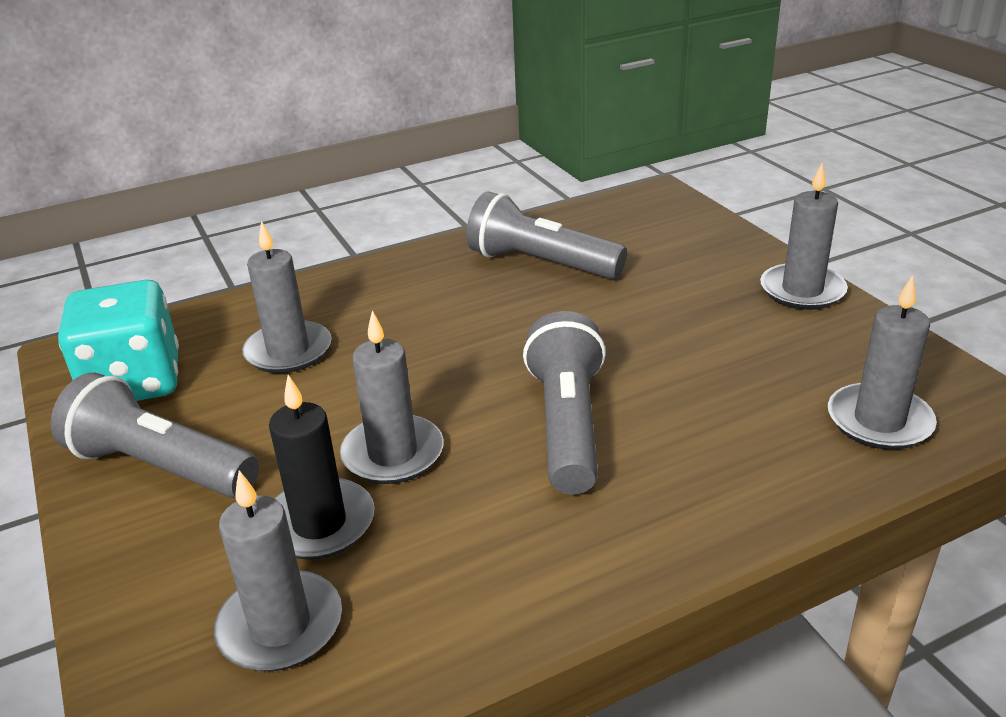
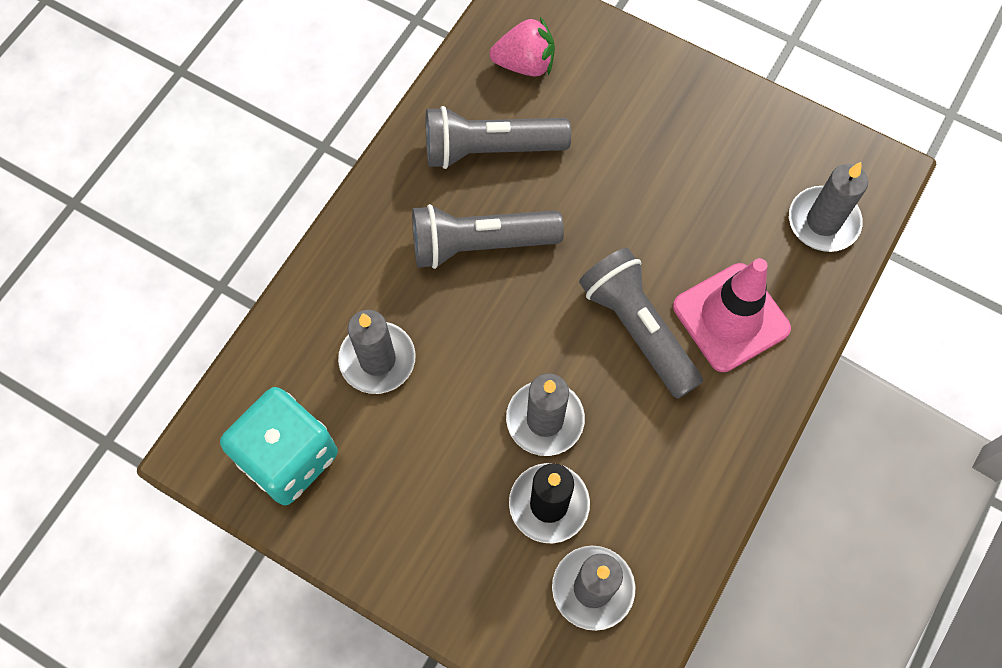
camera: 35 degrees left, 35 degrees up
(160, 467) = (396, 521): grey flashlight -> grey flashlight (479, 245)
(626, 227) = (525, 64): none -> pink strawberry
(689, 456) = (731, 317): none -> pink traffic cone
(802, 290) = (706, 93): grey candle -> none

